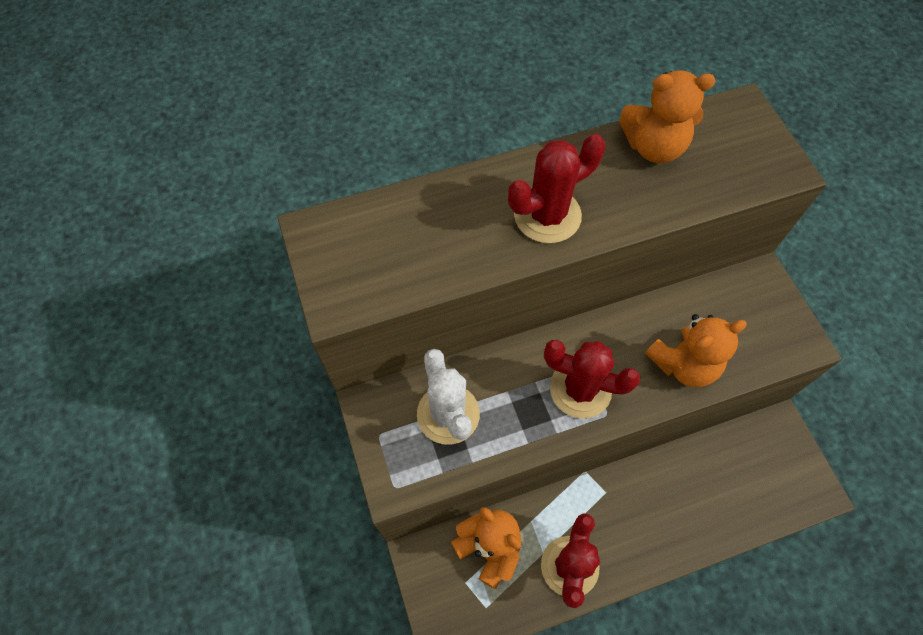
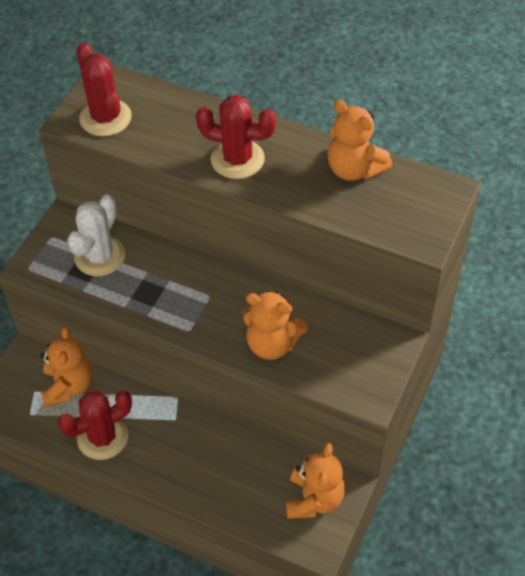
camera: 45 degrees right, 10 degrees down
(580, 389) = (190, 305): red cactus -> red cactus (105, 118)
(773, 458) = (314, 499): none -> orange teddy bear

